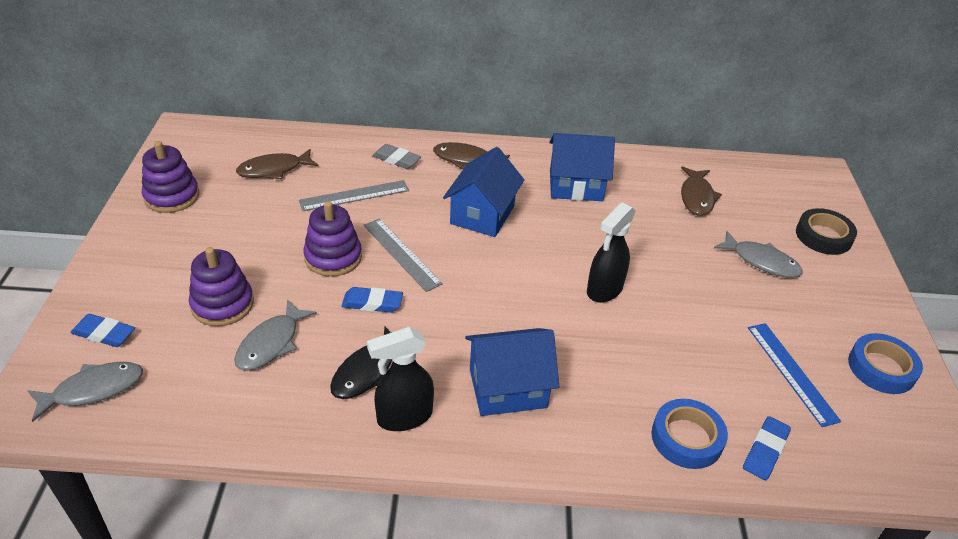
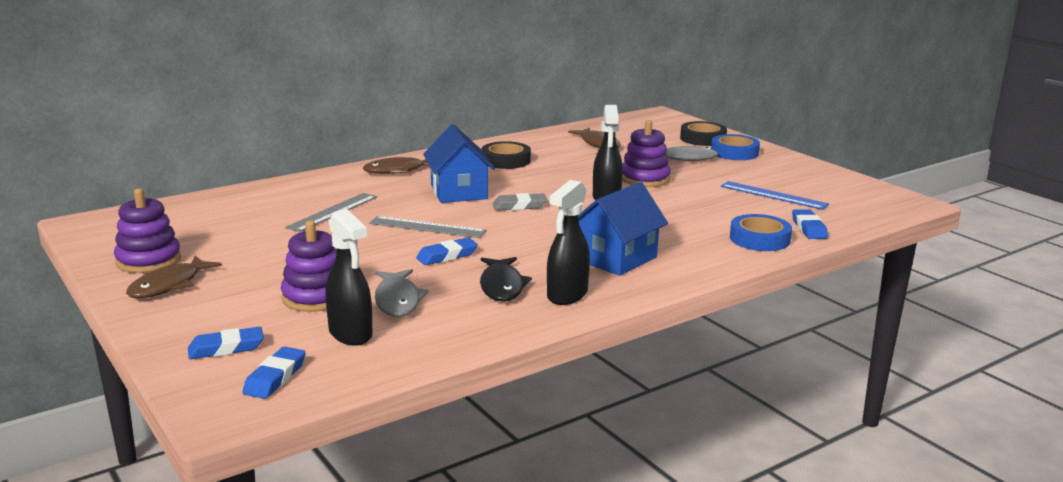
camera: 35 degrees left, 20 degrees down
(93, 390) = (275, 377): grey fish -> blue eraser
(194, 367) = (350, 334): none -> black spray bottle
(274, 170) = (229, 219): brown fish -> brown fish (169, 285)
(333, 257) = (372, 245): purple stacking toy -> purple stacking toy (645, 179)
(396, 160) = (337, 185): grey eraser -> grey eraser (519, 206)
(576, 185) = (506, 160): blue house -> black tape
(881, 368) = (816, 178): blue tape -> blue tape (734, 152)

